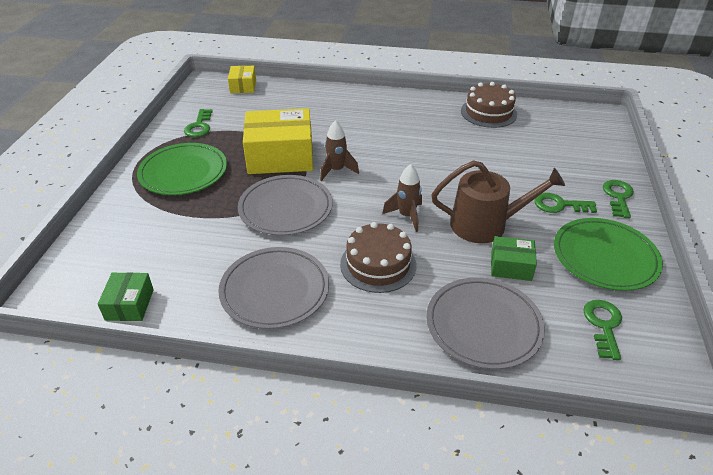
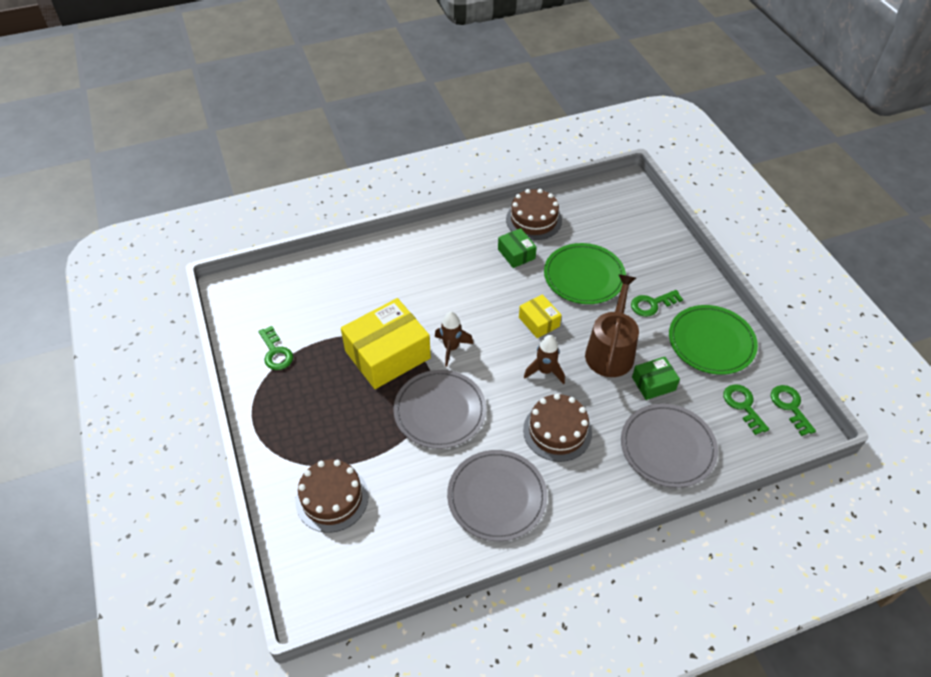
camera: 30 degrees left, 10 degrees up
(130, 304) = (391, 573): green box -> green box (516, 254)
(141, 231) = (332, 498): none -> brown cake
(183, 172) = (311, 415): green plate -> green plate (584, 276)
(243, 86) = (274, 279): yellow box -> yellow box (539, 322)
(485, 224) = (610, 351): brown watering can -> brown watering can turned 45 degrees counterclockwise
(618, 197) = (688, 276): green key -> green key (790, 407)

